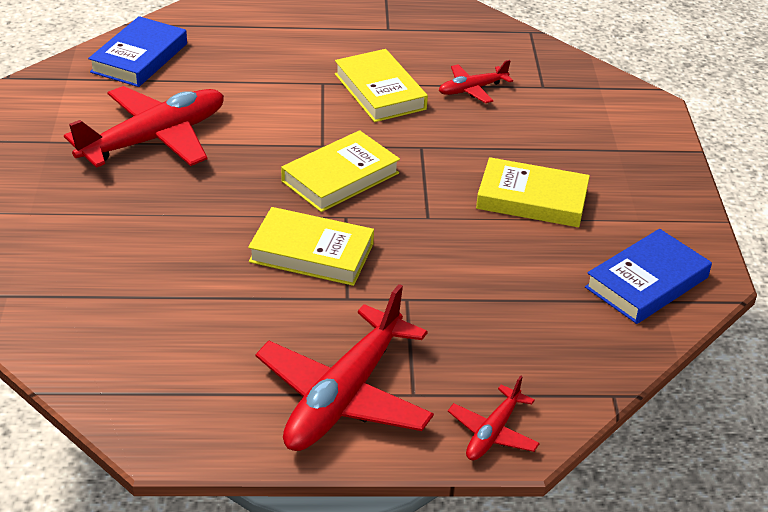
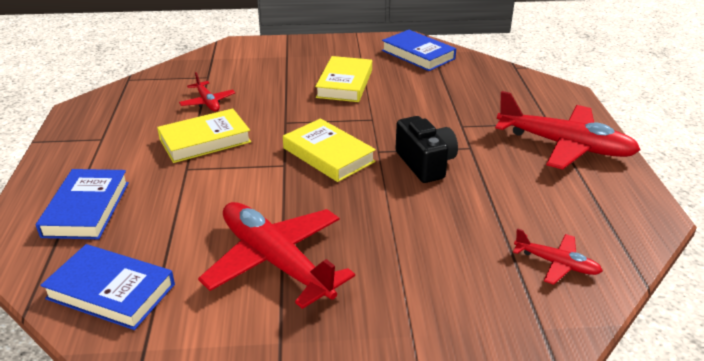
camera: 90 degrees left, 5 degrees down
(260, 34) = (86, 209): none -> blue book
(311, 252) = (425, 164): yellow book -> black camera
(493, 432) = (564, 99): red plane -> red plane (556, 263)

